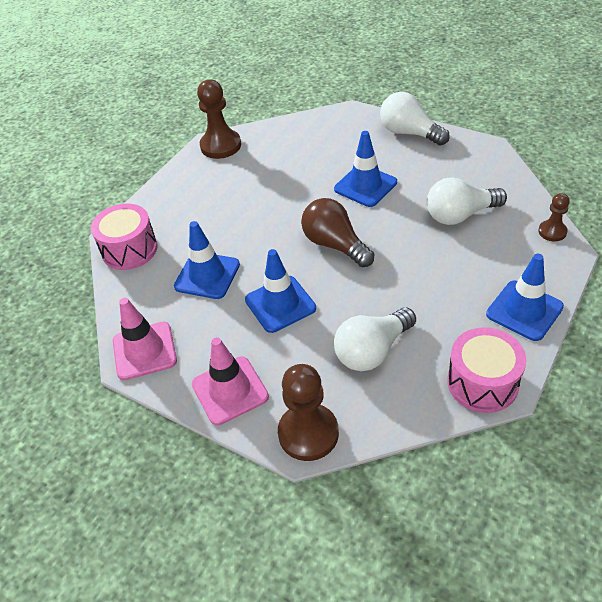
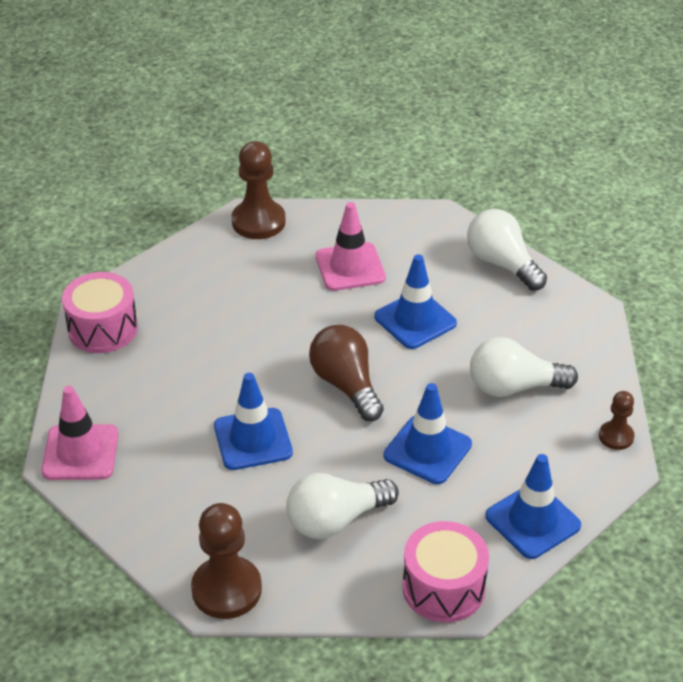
camera: 10 degrees right, 5 degrees down
(207, 275) = (181, 383): blue traffic cone -> blue traffic cone (427, 450)
(230, 390) = (159, 521): pink traffic cone -> pink traffic cone (350, 267)

